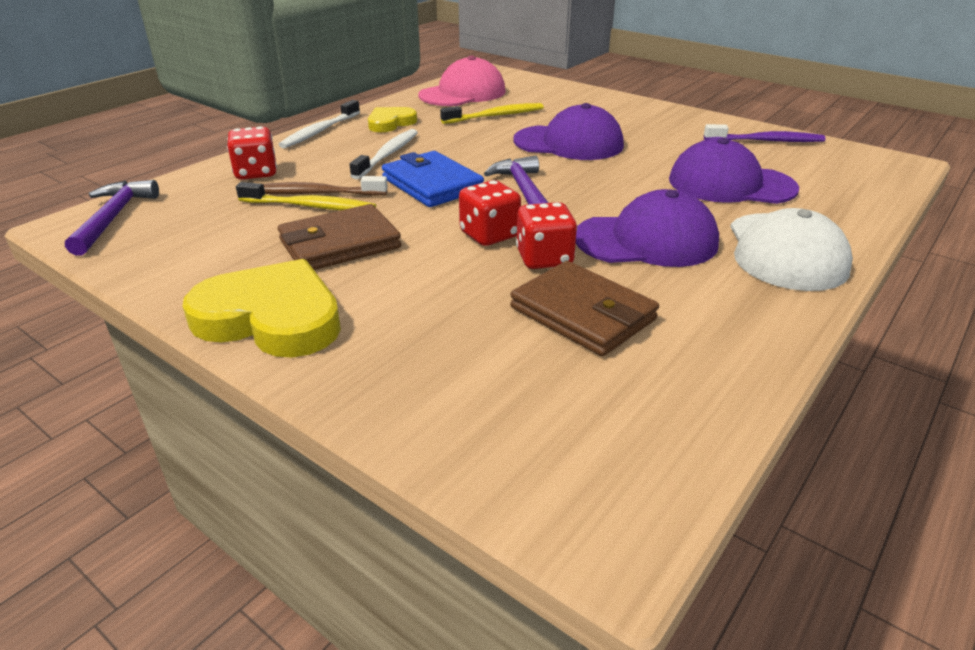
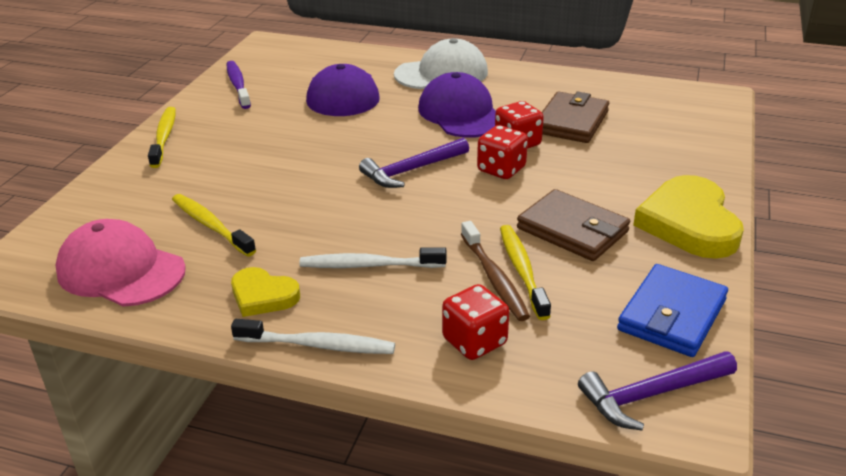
camera: 110 degrees left, 0 degrees up
(432, 184) = (427, 218): blue wallet -> blue wallet (672, 315)
(569, 143) = (283, 168): purple cap -> none
(655, 110) = (164, 137): none -> yellow toothbrush

